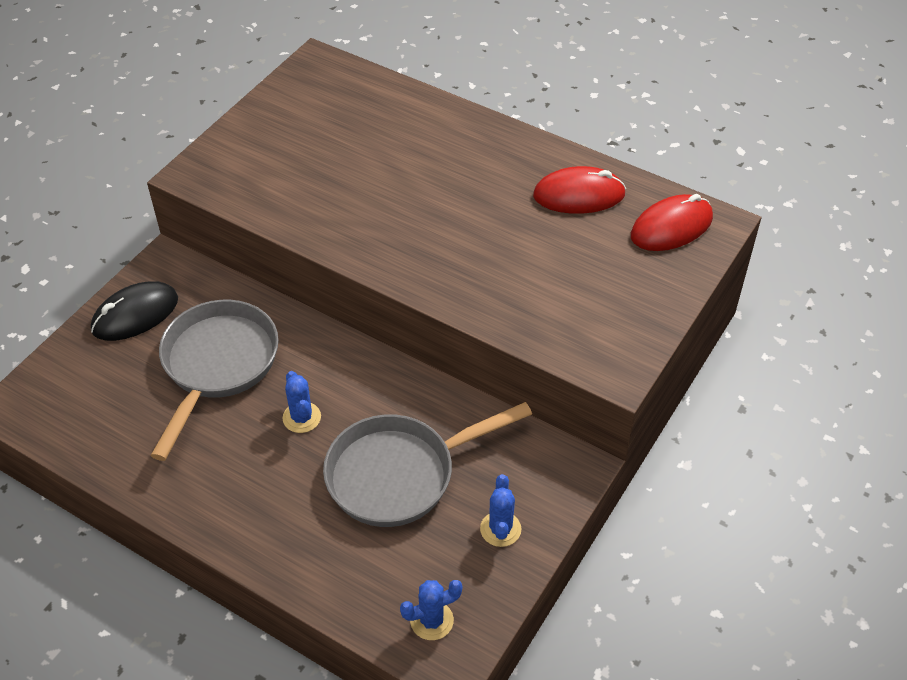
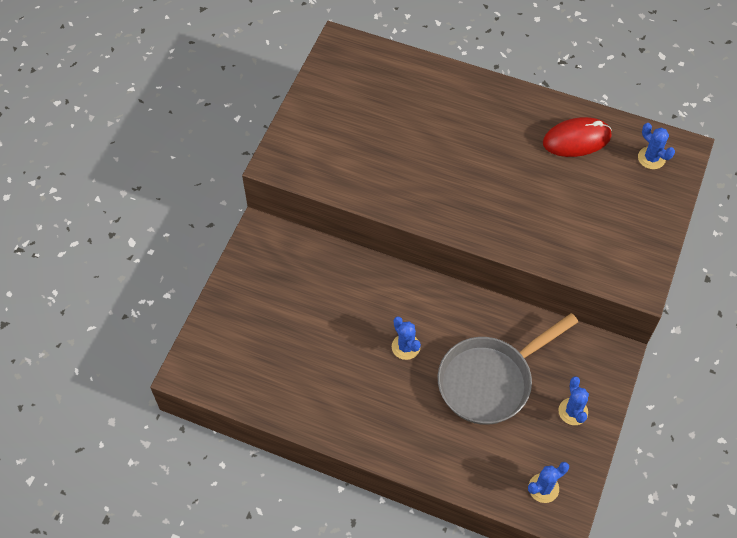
camera: 10 degrees left, 10 degrees up
(135, 315) = (252, 280): black mouse -> none
(217, 366) = (329, 314): grey pan -> none
(671, 227) = (651, 158): red mouse -> blue cactus

